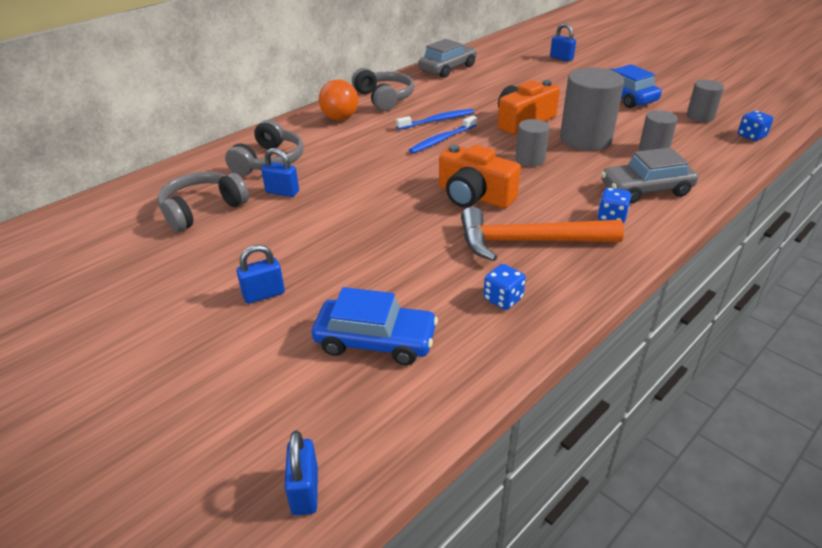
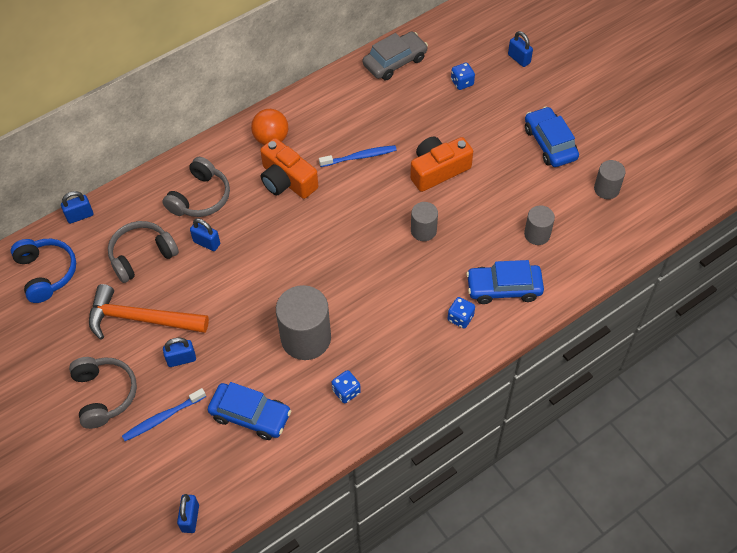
camera: 10 degrees right, 20 degrees up
(75, 236) = (46, 273): none -> blue headphones
(124, 187) = (80, 216): none -> blue padlock
(384, 98) = (319, 110): grey headphones -> grey headphones (104, 394)
(442, 139) = (356, 188): blue toothbrush -> blue toothbrush (163, 418)
(474, 196) = (360, 273): orange camera -> orange camera (287, 180)
(528, 242) = (385, 336): orange hammer -> orange hammer (141, 319)
(585, 139) = (484, 208): grey cylinder -> grey cylinder (306, 338)
(645, 189) = (504, 288): grey car -> blue car
(751, 136) = (636, 228): blue dice -> blue dice (462, 82)

